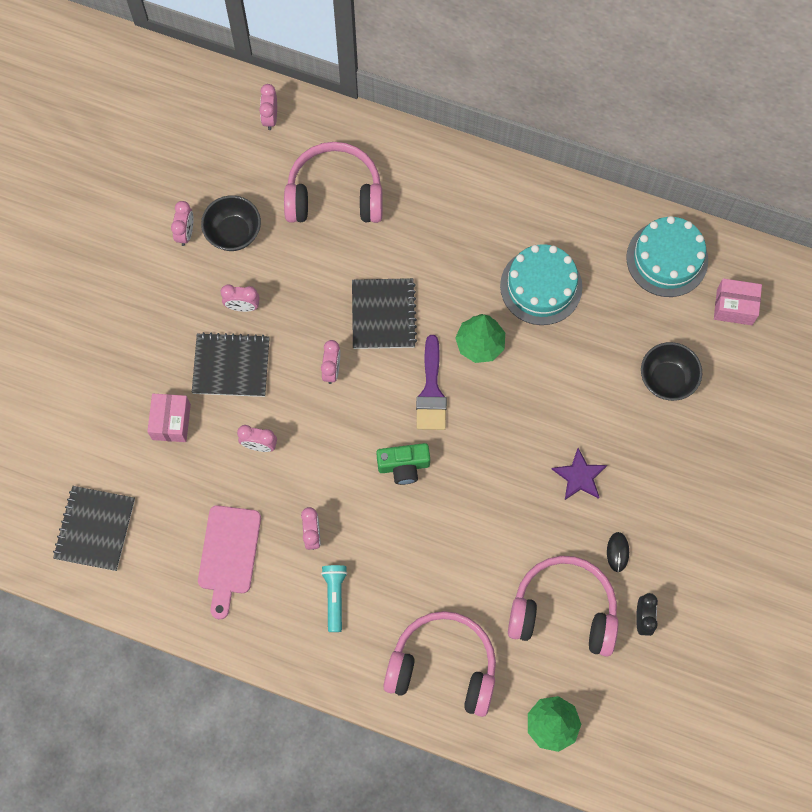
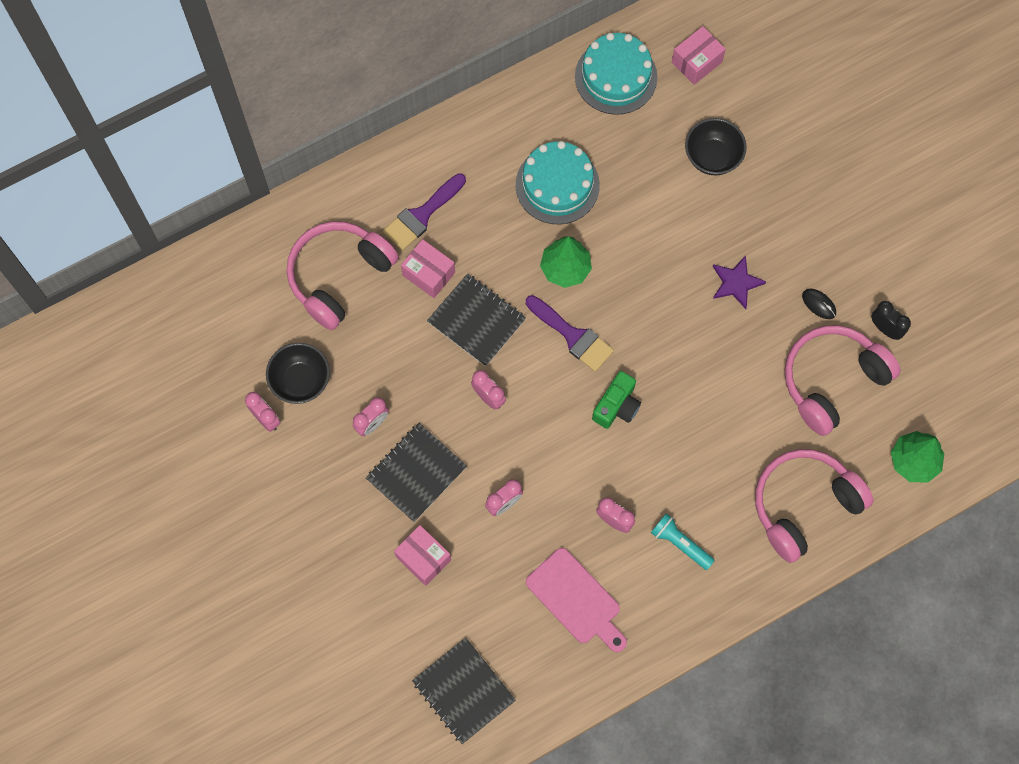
camera: 50 degrees left, 0 degrees up
(270, 118) = (224, 272): pink clock -> none
(390, 253) = (428, 274): none -> pink box
(431, 212) = (422, 215): none -> purple brush

